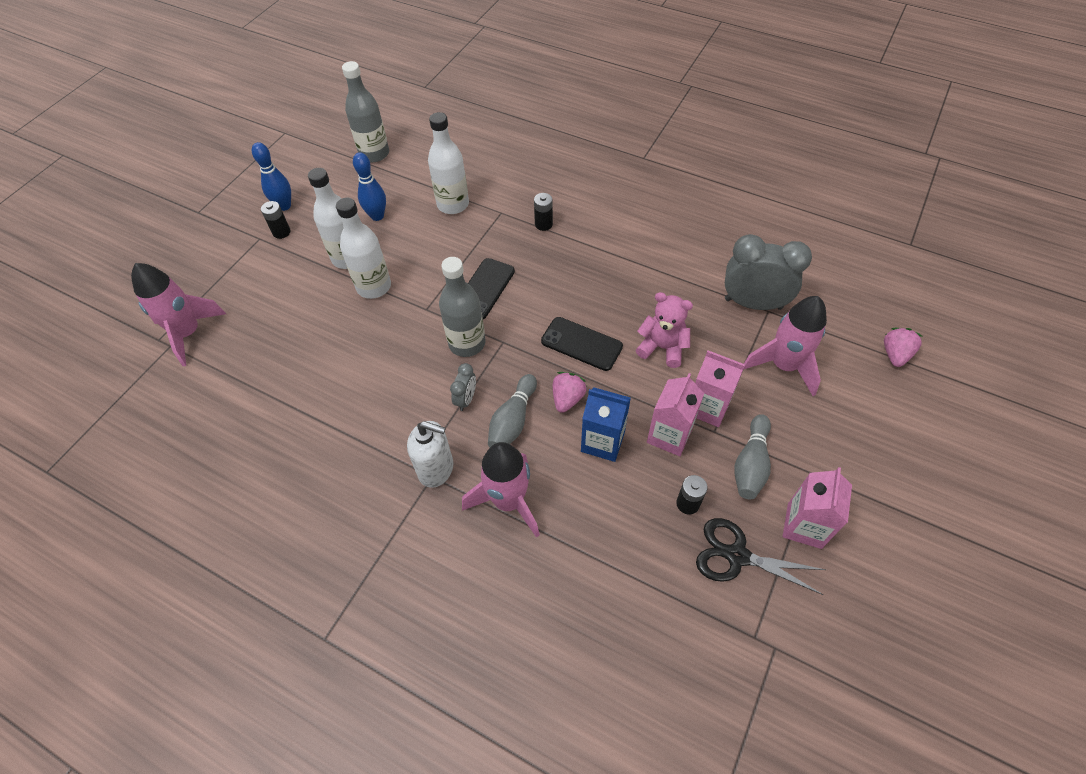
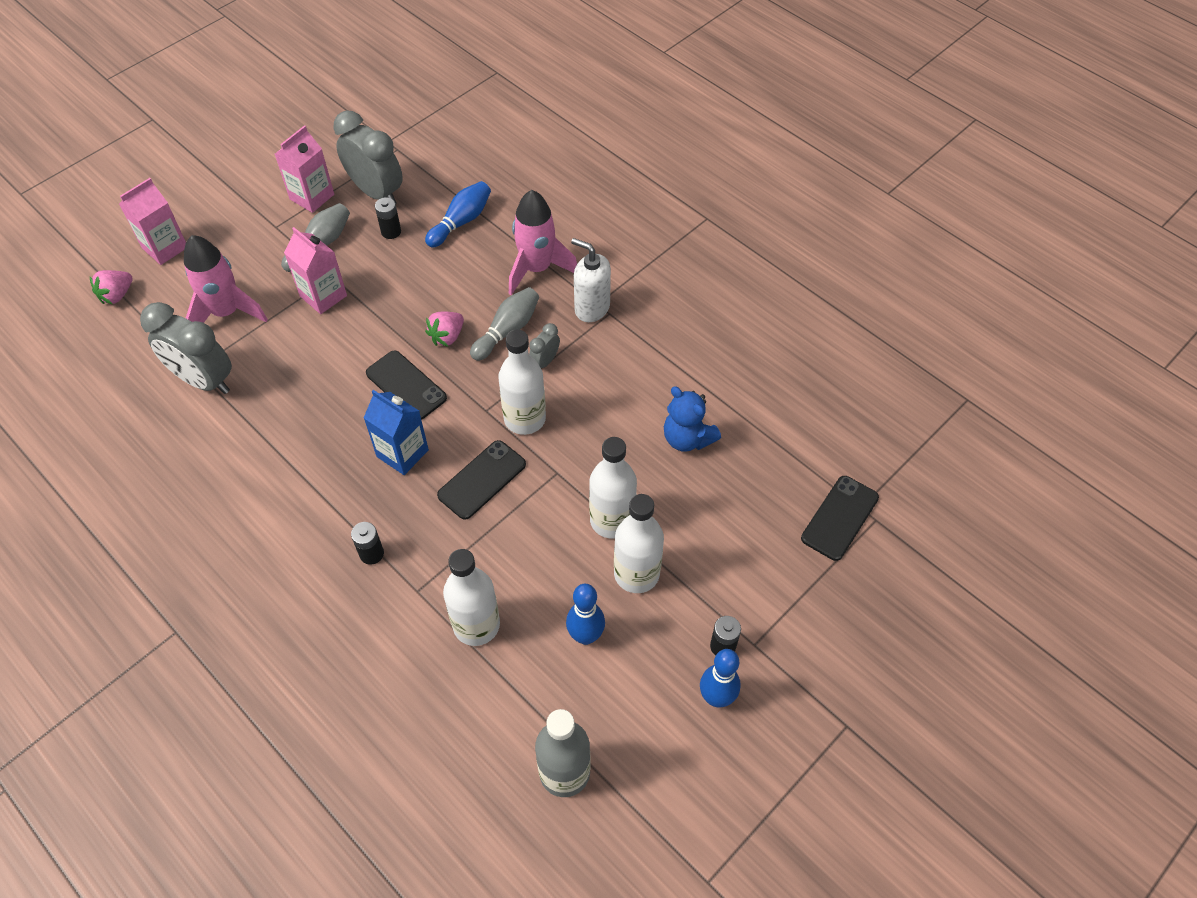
camera: 165 degrees left, 0 degrees up
(188, 333) = (839, 518): pink rocket -> black phone
(321, 363) = (687, 438): none -> blue teddy bear
(467, 343) = (525, 419): grey bottle -> white bottle
(602, 442) = (434, 292): blue carton -> blue carton (402, 453)
(618, 541) = (461, 222): none -> blue bowling pin
(662, 348) = (328, 360): pink teddy bear -> none
(669, 435) = (373, 282): pink carton -> pink carton (165, 248)
(737, 555) = (376, 192): black scissors -> grey clock

